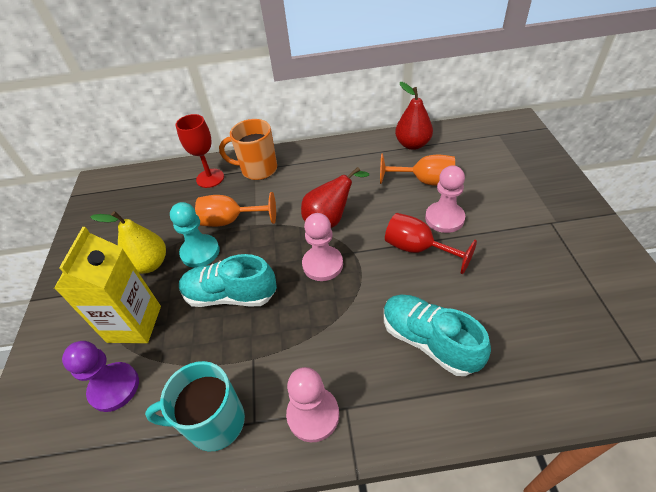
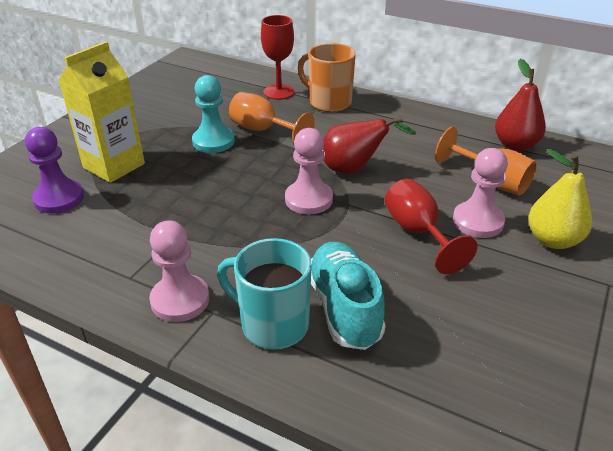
camera: 30 degrees right, 10 degrees down
(150, 264) = (166, 132): yellow pear -> yellow pear (553, 240)
(214, 422) = (101, 260): turquoise mug -> turquoise mug (272, 324)
(230, 295) = (205, 183): turquoise shoe -> none

